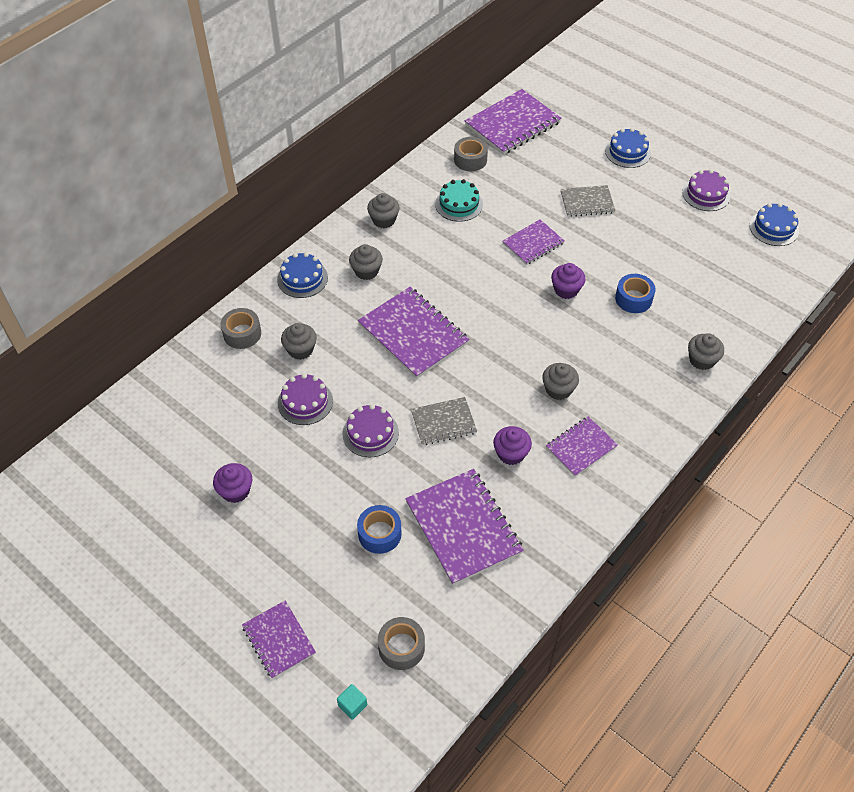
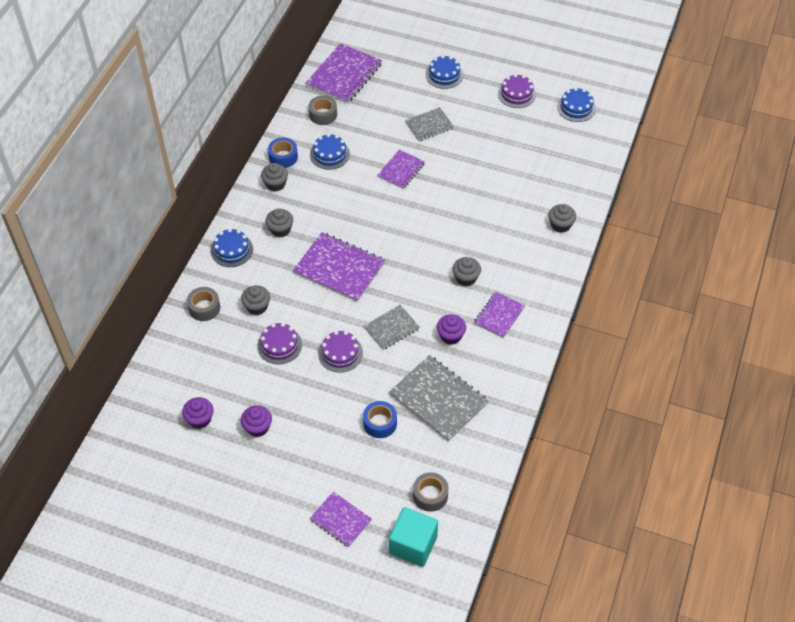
camera: 20 degrees left, 0 degrees up
(352, 705) = (413, 545): turquoise cube -> turquoise cube, size x2.35
(459, 204) = (330, 154): turquoise cake -> blue cake
(463, 527) = (438, 399): purple notebook -> grey notebook
(566, 290) = (441, 200): purple cupcake -> purple cupcake (200, 419)
(633, 299) = (494, 192): blue tape -> blue tape (283, 157)

